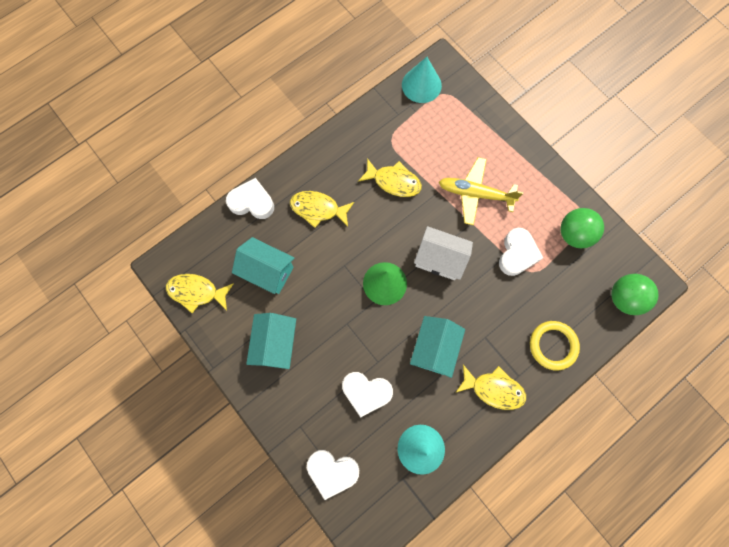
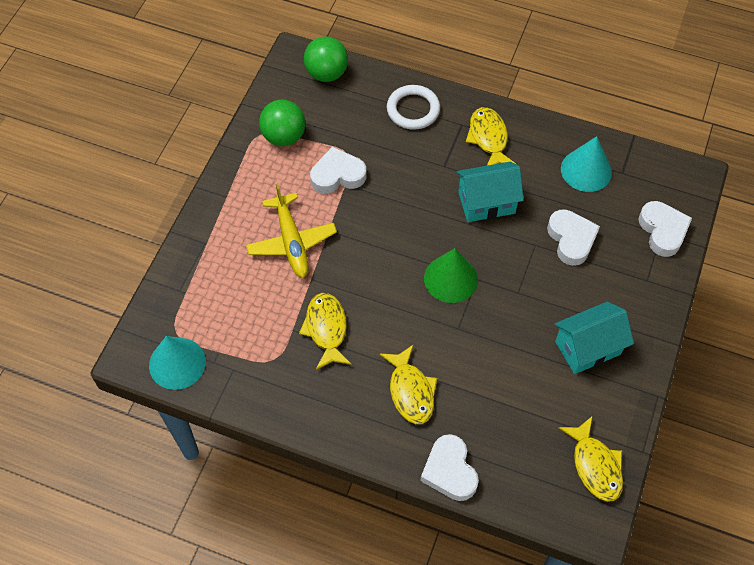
camera: 120 degrees left, 15 degrees down
(268, 271) = (518, 402): turquoise house -> none
(439, 259) = (390, 241): white house -> none
(553, 345) = (413, 110): yellow ring -> white ring

